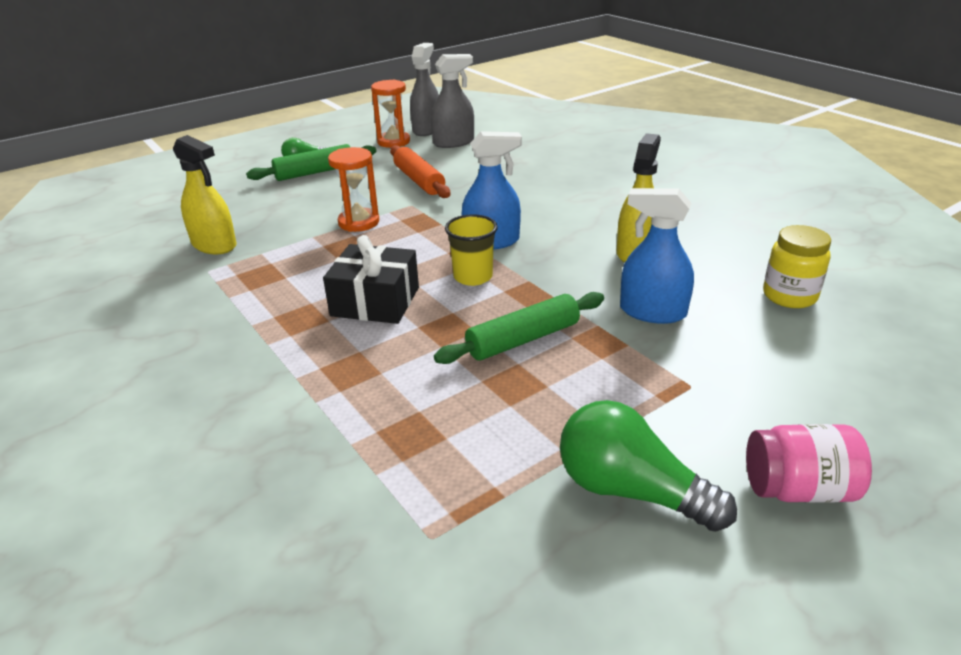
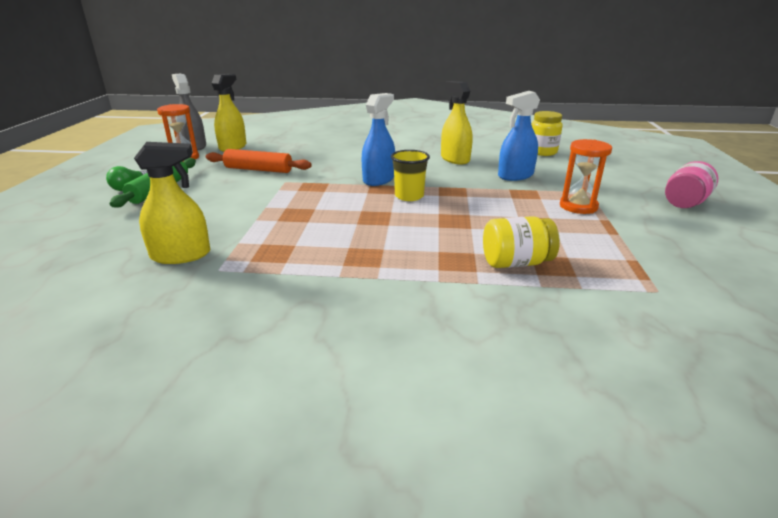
camera: 50 degrees left, 5 degrees down
(359, 222) = (271, 201): orange hourglass -> orange hourglass (578, 206)
(375, 301) = (387, 228): black gift -> none
(387, 407) = (516, 263): none -> yellow jar
(453, 142) = (233, 147): grey spray bottle -> yellow spray bottle
(523, 339) = (497, 207): green rolling pin -> none
(630, 490) = (658, 231): green light bulb -> none

